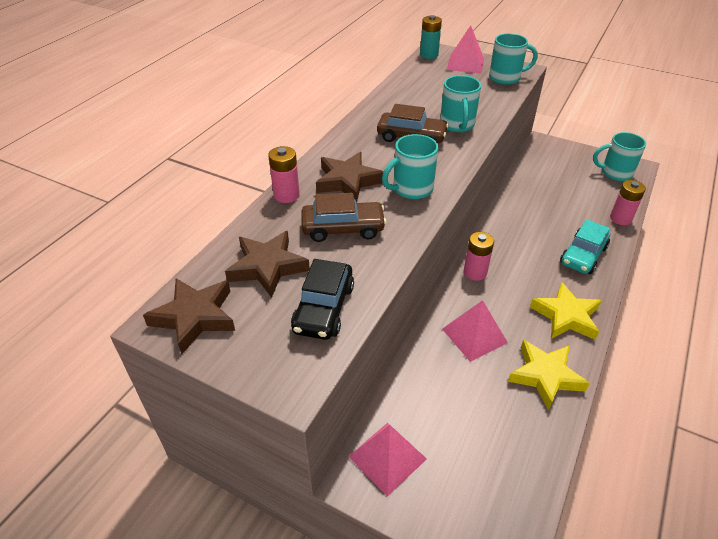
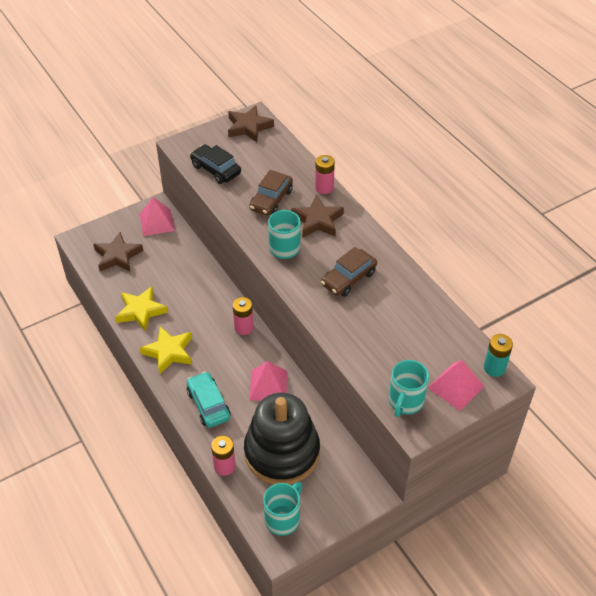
camera: 120 degrees right, 5 degrees up
(267, 267) = (263, 160): brown star -> brown star (118, 256)
(457, 125) = (346, 315): turquoise mug -> none
(474, 335) = (194, 296): pink pyramid -> pink pyramid (268, 385)
(568, 194) = (282, 452): none -> black stacking toy

